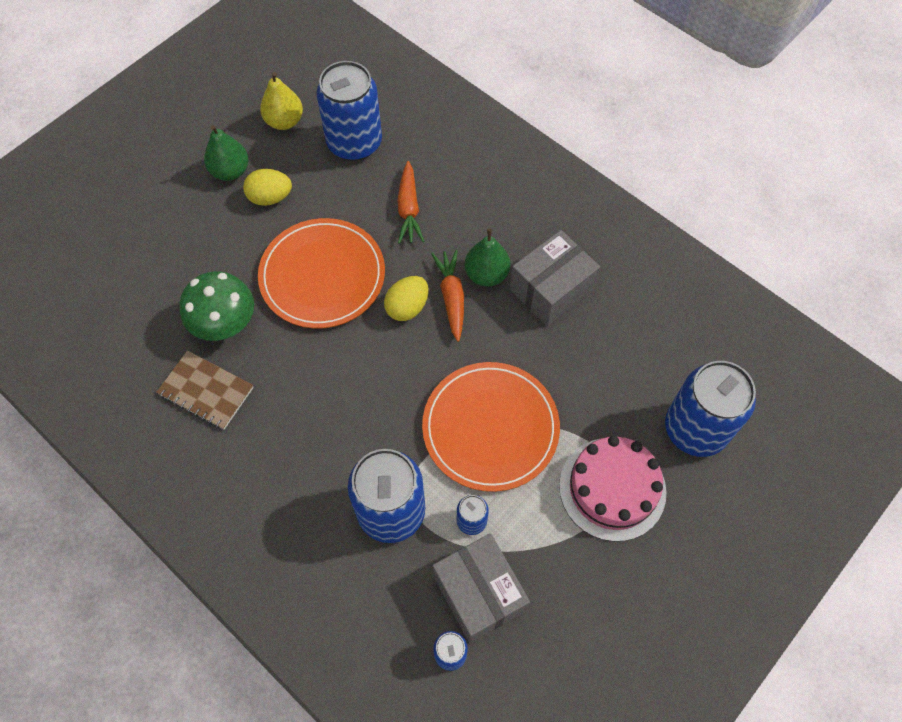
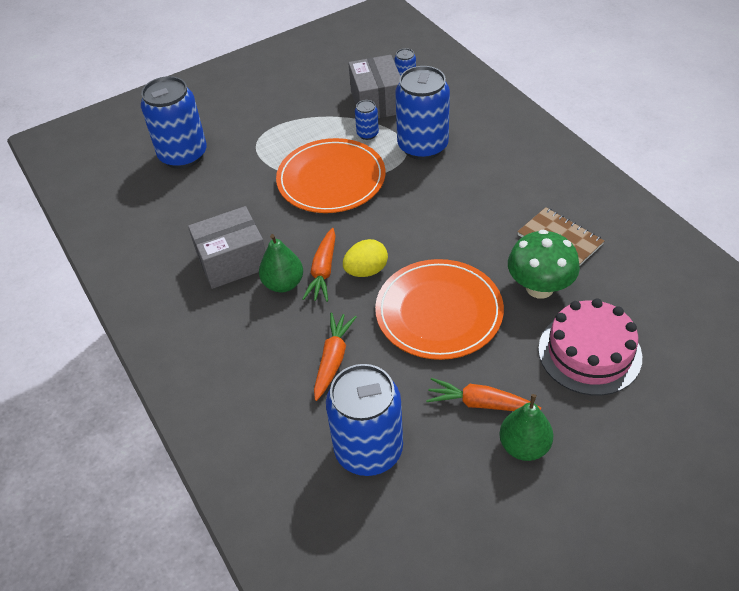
camera: 160 degrees left, 15 degrees down
(270, 197) = (480, 403): yellow egg -> orange carrot
(284, 121) = (448, 501): yellow pear -> none
(612, 488) = (262, 135): pink cake -> pink cake (589, 352)

